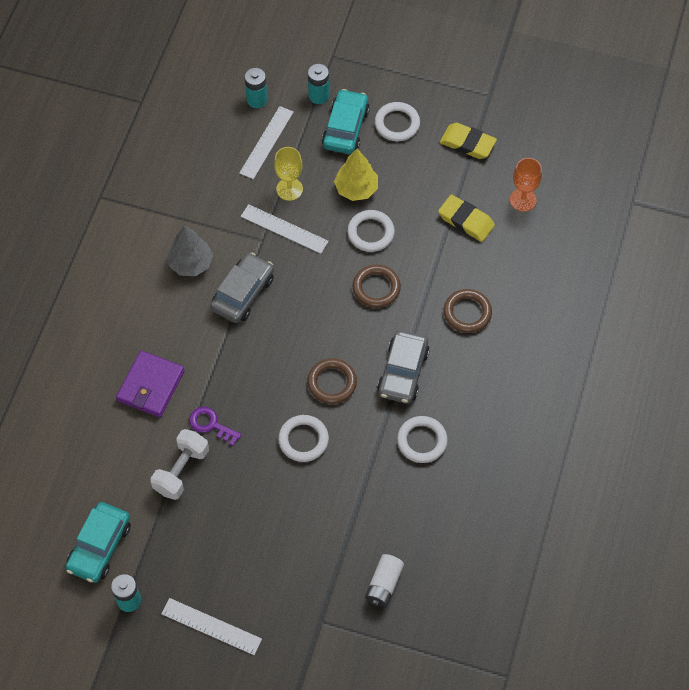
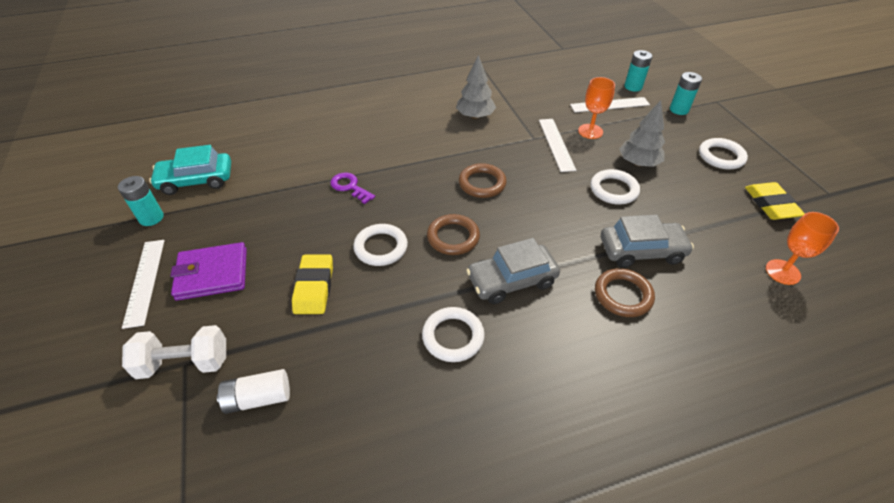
camera: 55 degrees right, 15 degrees down
(151, 386) = (357, 143): purple wallet -> purple wallet (212, 274)
(181, 470) = (295, 190): white dumbbell -> white dumbbell (185, 363)
(211, 425) = (350, 187): purple key -> purple key turned 45 degrees counterclockwise
(243, 293) = (480, 149): grey car -> grey car (641, 250)
(289, 189) = (590, 131): yellow goblet -> orange goblet
(345, 128) = (676, 133): turquoise car -> none
(356, 189) = (638, 163): yellow tree -> grey tree
(376, 288) = (570, 219): brown ring -> brown ring (482, 183)
(466, 220) = (706, 242): yellow eraser -> yellow eraser (314, 287)

